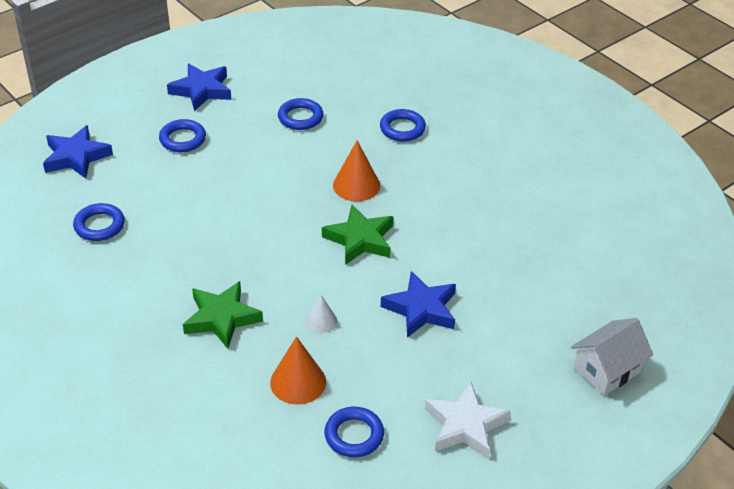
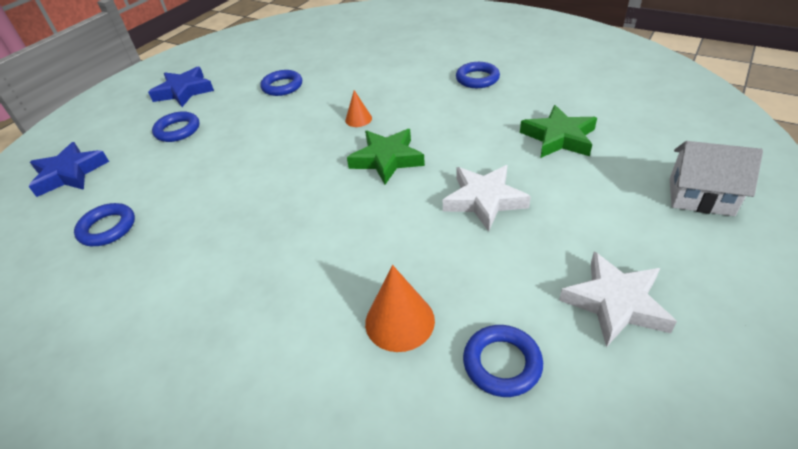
camera: 15 degrees left, 0 degrees up
(221, 318) = (278, 279): green star -> green star (559, 138)
(321, 321) = (390, 245): white cone -> none
(356, 185) = (358, 119): orange cone -> orange cone, size x0.59
(402, 129) = (375, 71): blue ring -> blue ring (477, 79)
(421, 309) = (484, 200): blue star -> white star
(606, 370) = (700, 197): white house -> white house turned 75 degrees clockwise

